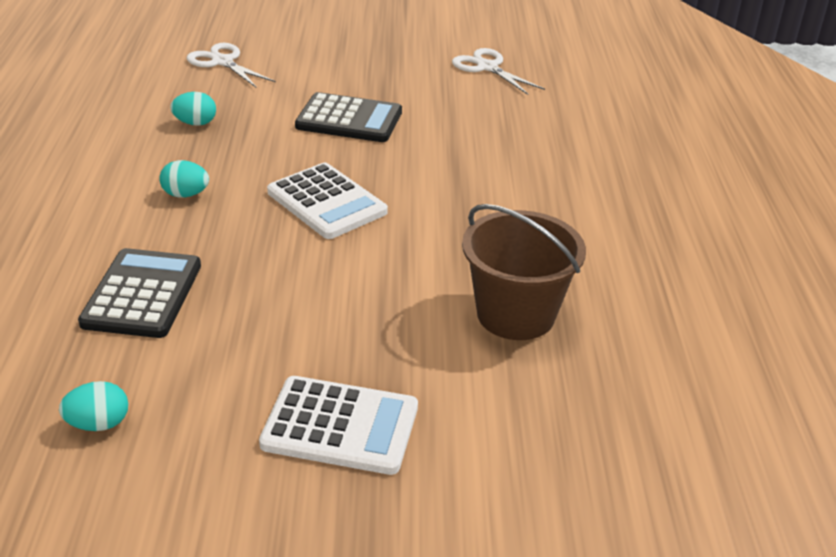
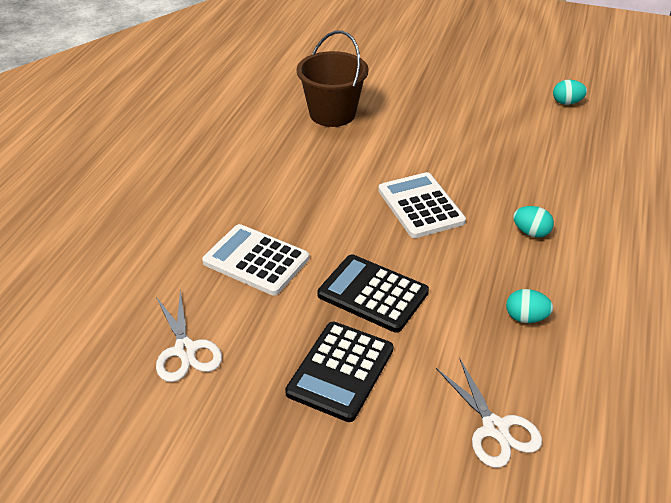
camera: 160 degrees left, 5 degrees up
(142, 294) = (554, 161): black calculator -> black calculator (340, 371)
(340, 426) = (448, 84): white calculator -> white calculator (256, 260)

